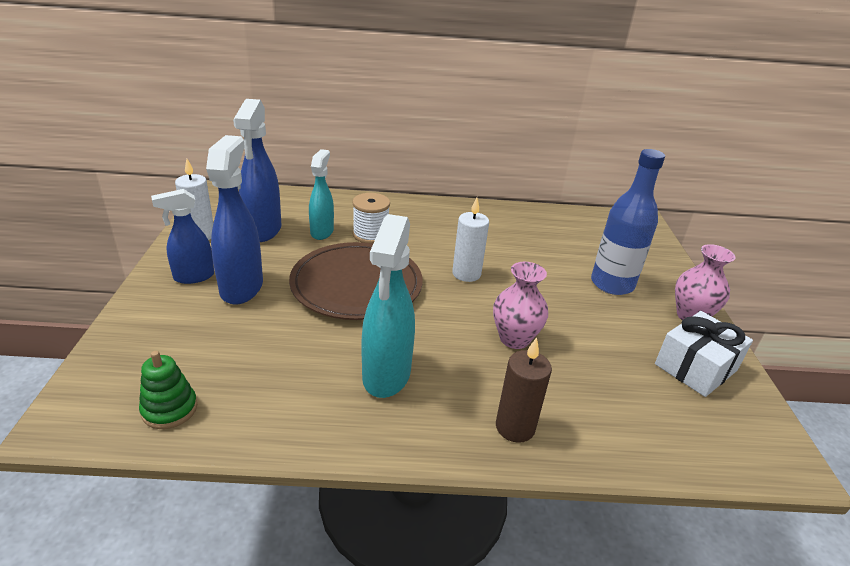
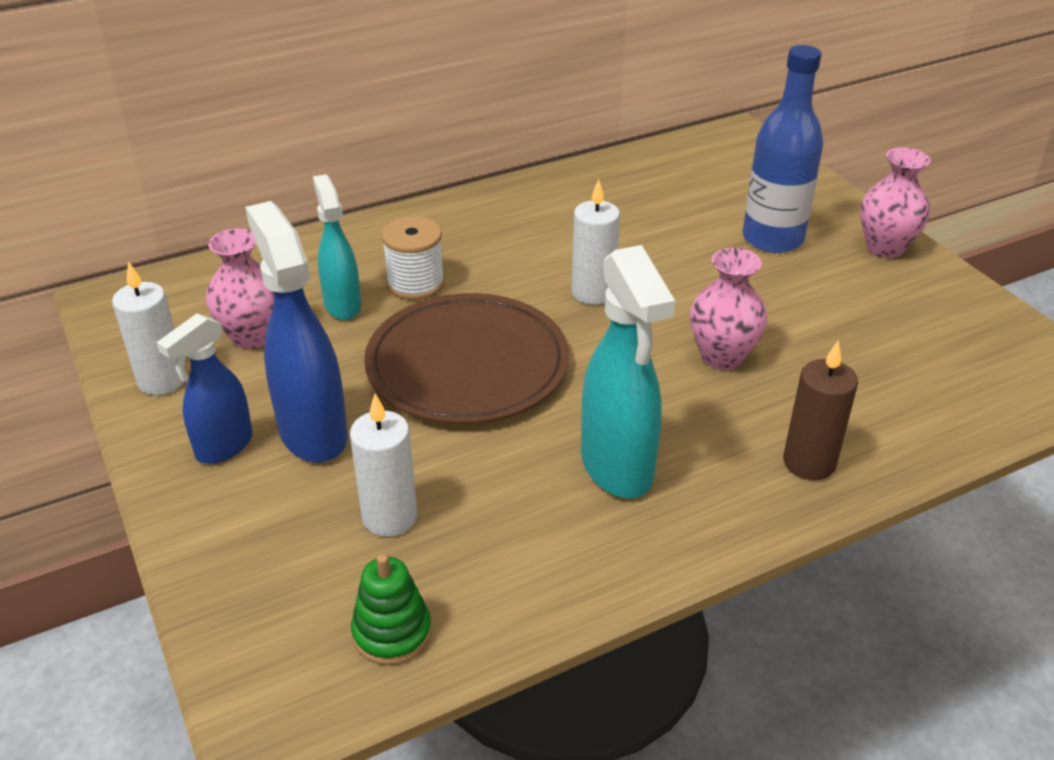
camera: 25 degrees left, 5 degrees up
(234, 346) = (389, 517): none -> white candle
(263, 230) = (252, 336): blue spray bottle -> pink vase
(695, 367) = (933, 309): white gift -> none

